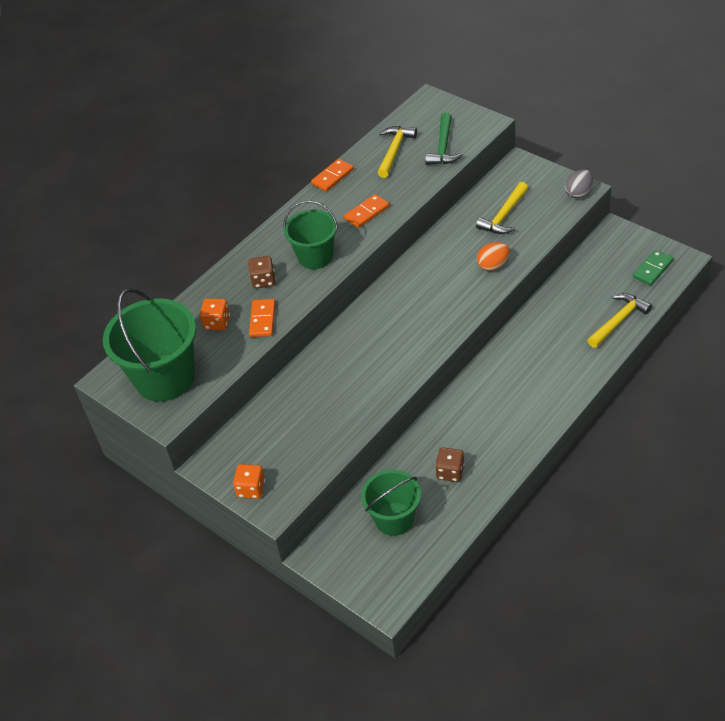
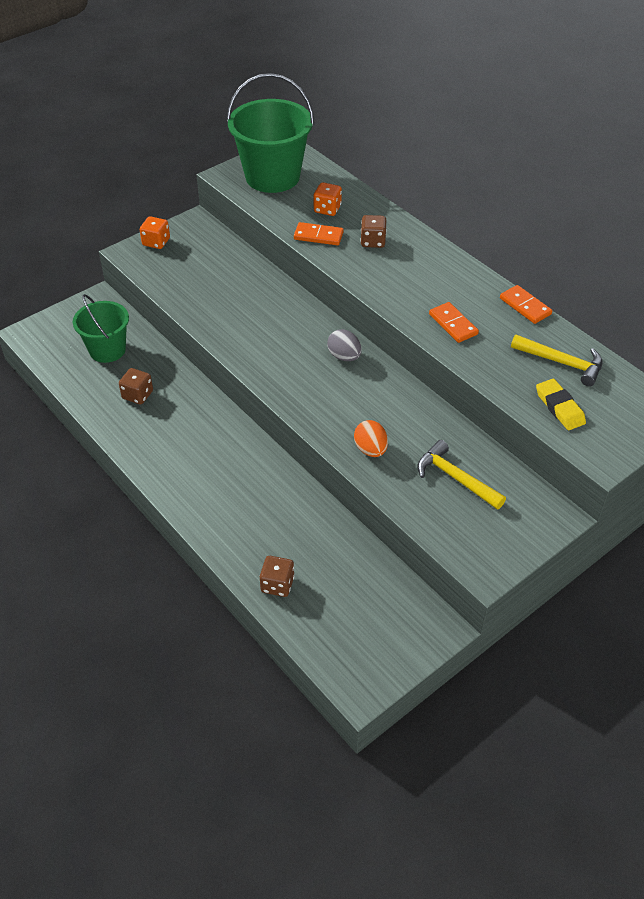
camera: 95 degrees right, 0 degrees up
(315, 256) = (395, 278): green bucket -> none
(443, 147) = (559, 407): green hammer -> yellow eraser
(578, 193) = (480, 565): grey egg -> grey egg (344, 356)
(618, 321) = (277, 584): yellow hammer -> brown dice
(652, 269) = (353, 649): green domino -> none

